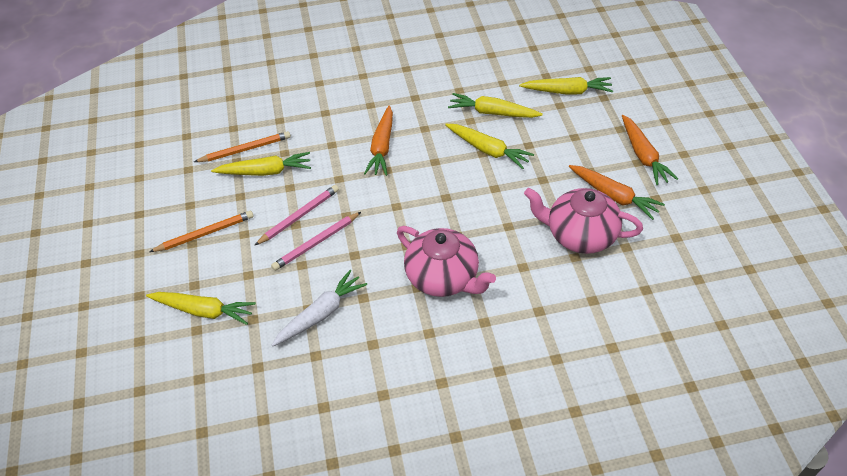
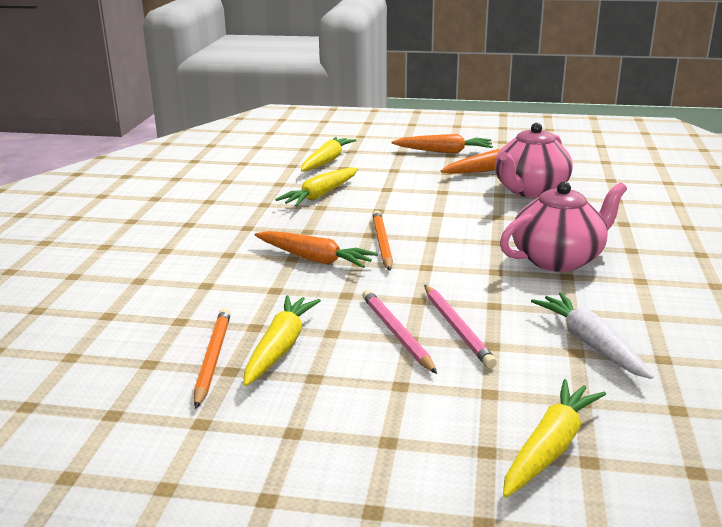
camera: 70 degrees left, 25 degrees down
(205, 234) = (374, 424): orange pencil -> orange pencil (382, 243)
(488, 150) = (377, 206): yellow carrot -> none

